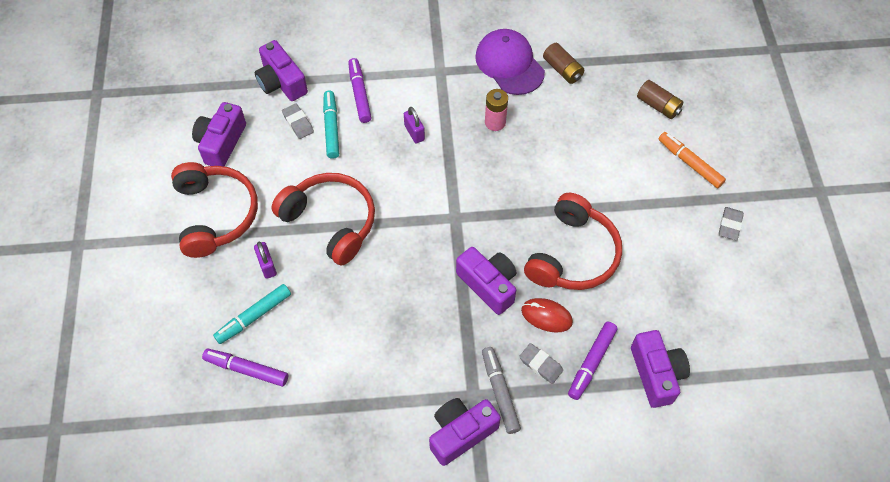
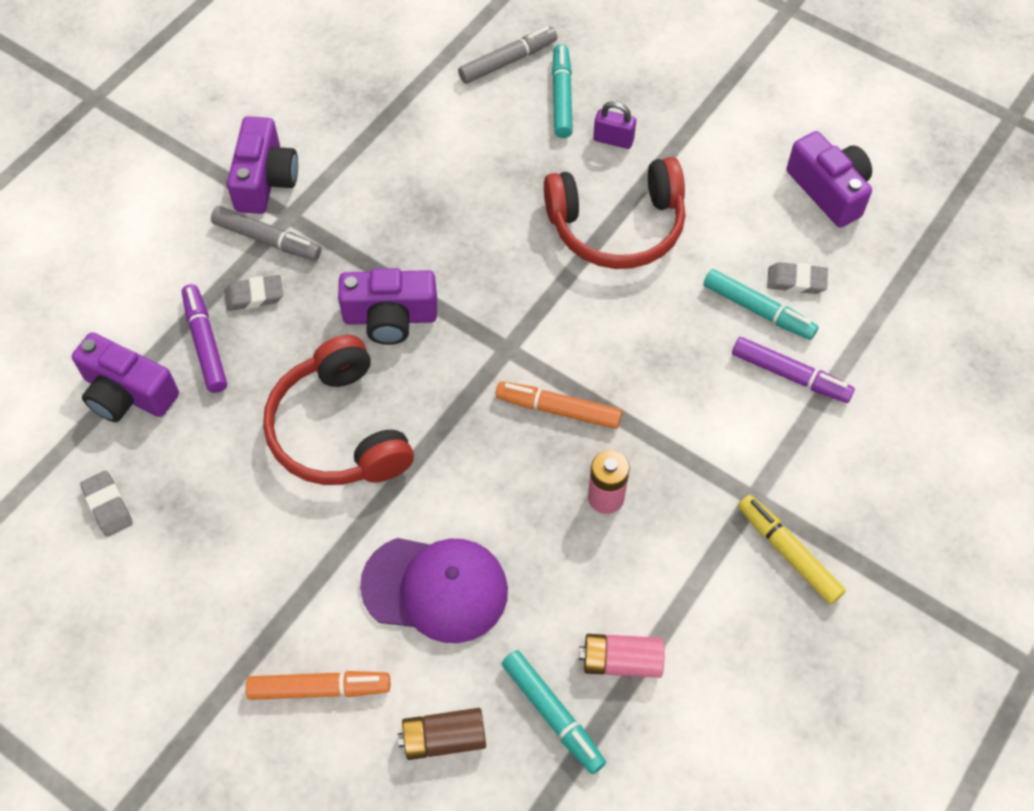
camera: 130 degrees right, 0 degrees up
(215, 214) = (724, 133): red headphones -> none
(246, 369) = (508, 61): purple marker -> grey marker
(281, 82) = (882, 303): purple camera -> none
(414, 133) = (671, 393): purple padlock -> none
(455, 44) = (788, 553): none -> yellow marker
(468, 171) = (558, 409): none -> orange marker
(509, 64) = (692, 597): purple cap -> purple cap (435, 588)
(546, 316) = (298, 343): red mouse -> none
(562, 70) = (621, 661): brown battery -> pink battery
(608, 77) = (552, 714): none -> turquoise marker
(730, 225) = (191, 648): grey eraser -> grey eraser (108, 506)

